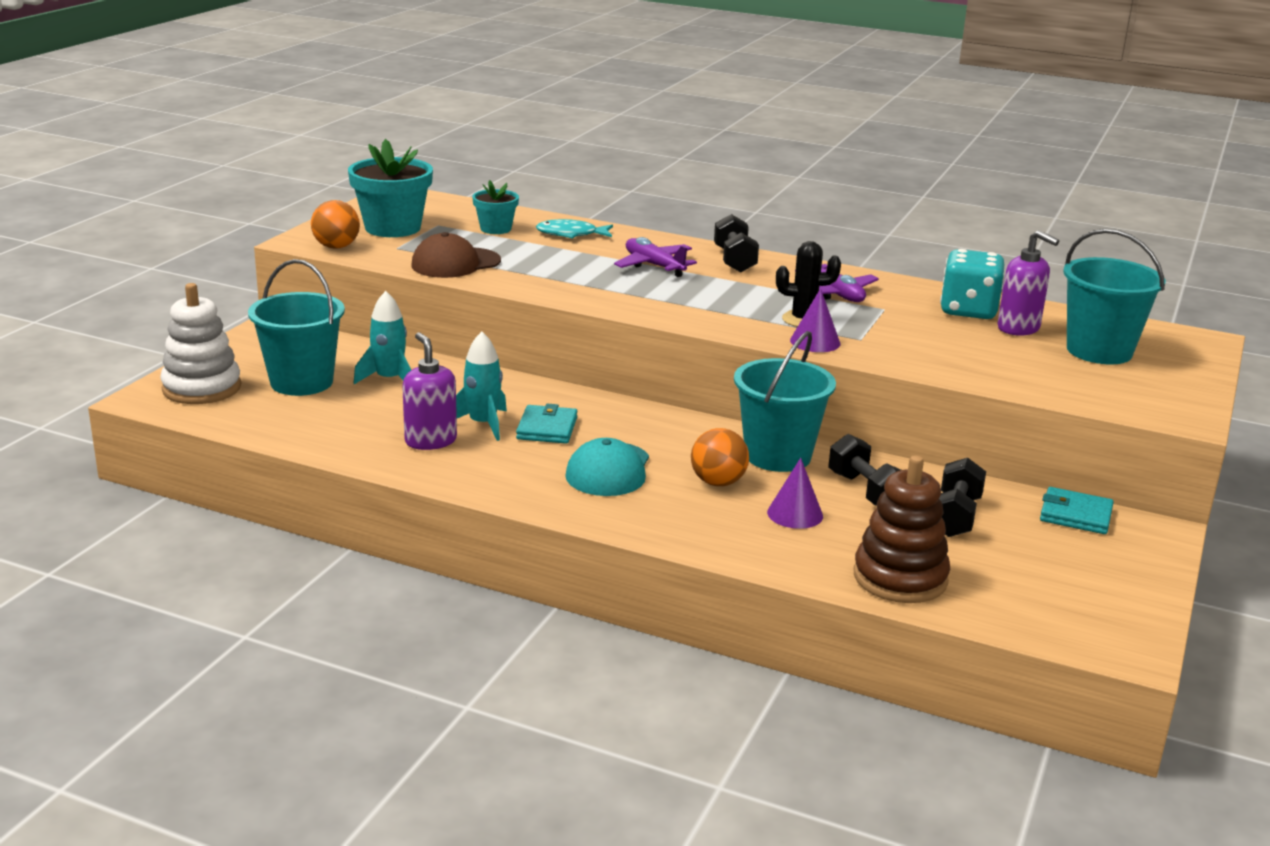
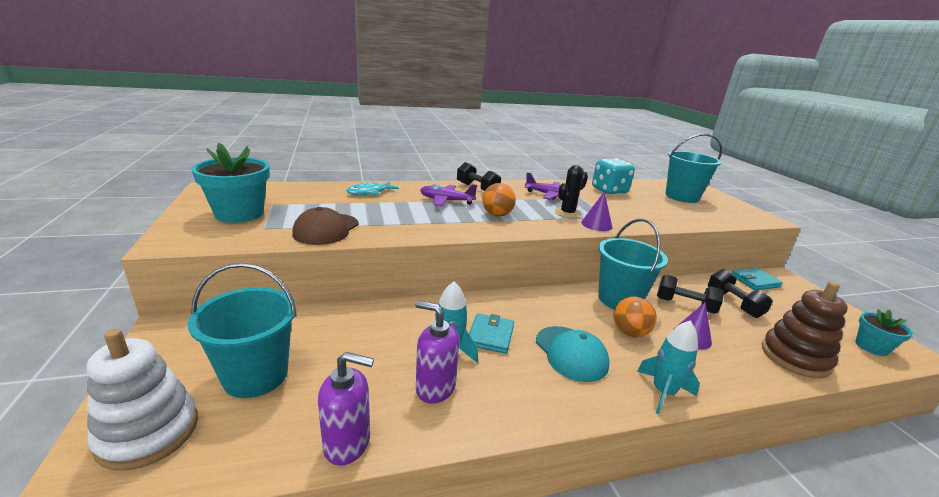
camera: 40 degrees left, 0 degrees up
(336, 247) = (209, 239): orange ball -> orange ball (497, 215)
(389, 379) = (330, 340): turquoise rocket -> turquoise rocket (663, 392)
(495, 229) = (317, 198): turquoise flower pot -> turquoise flower pot (871, 347)
(547, 428) = (490, 335): turquoise wallet -> turquoise wallet turned 45 degrees clockwise
(1019, 328) = (640, 194): purple soap dispenser -> purple soap dispenser (347, 443)

